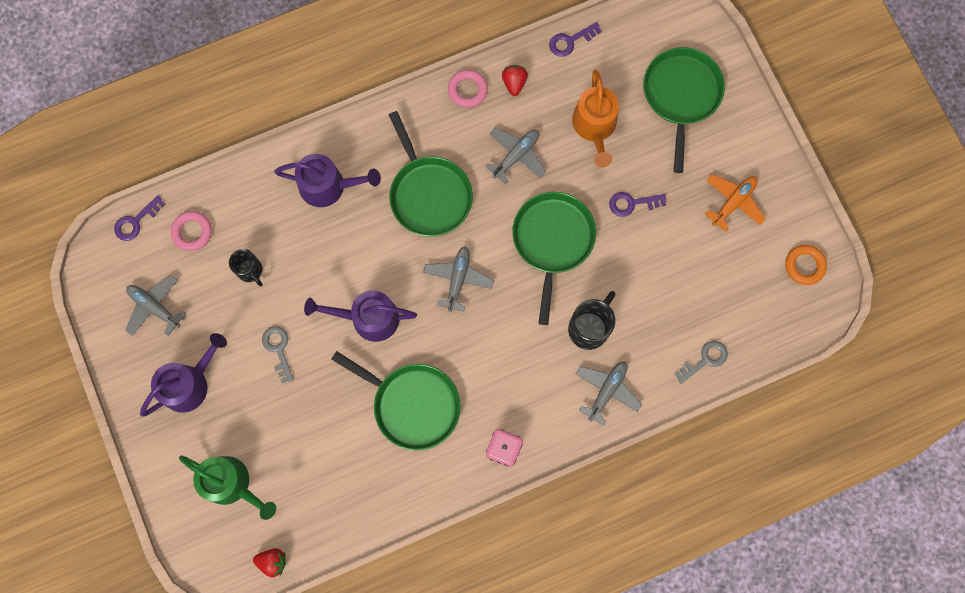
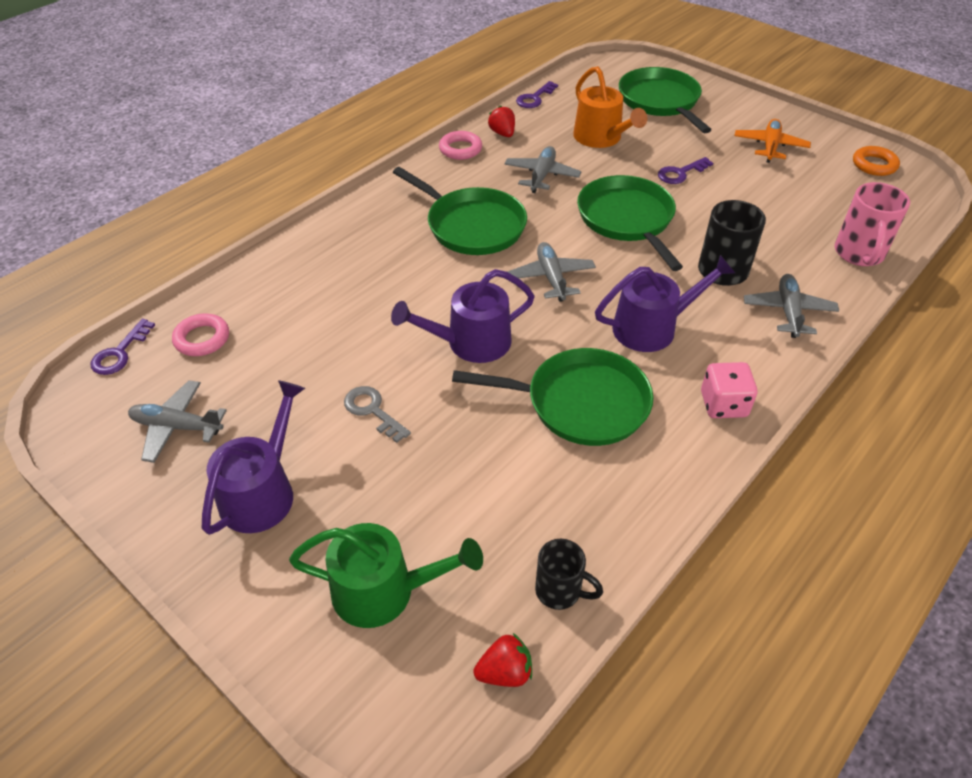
camera: 25 degrees left, 30 degrees down
(250, 271) = (296, 349): black mug -> black mug (560, 591)
(328, 186) = (354, 252): purple watering can -> purple watering can (652, 327)
(705, 360) = (859, 254): grey key -> pink mug

